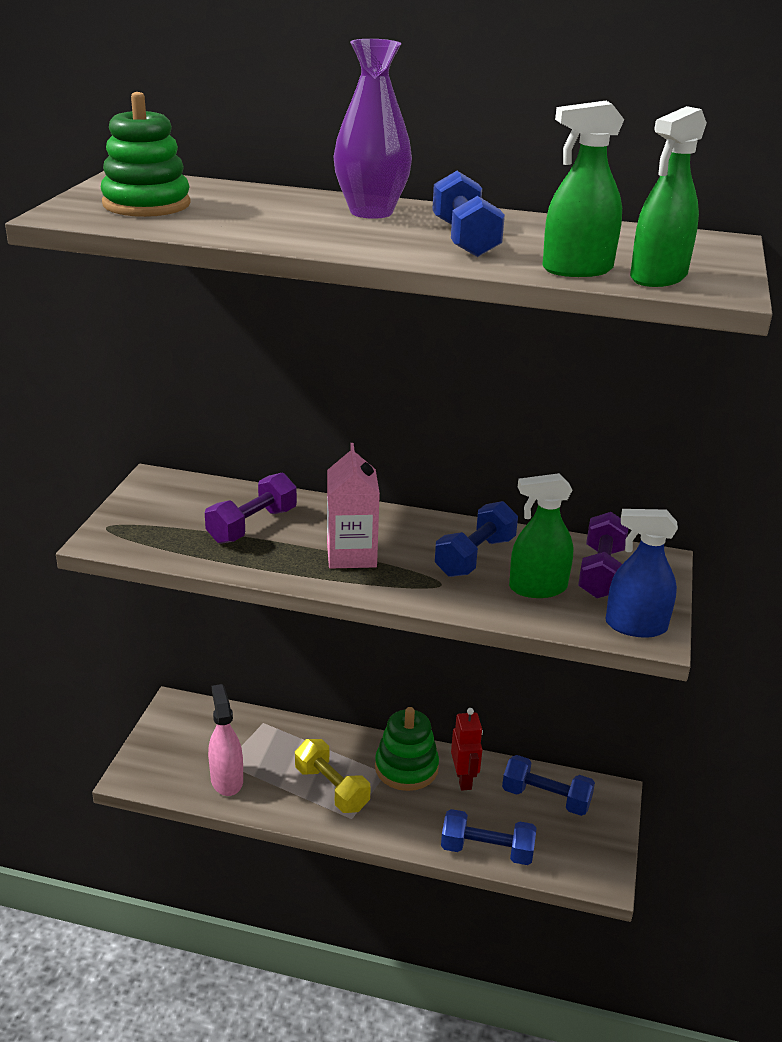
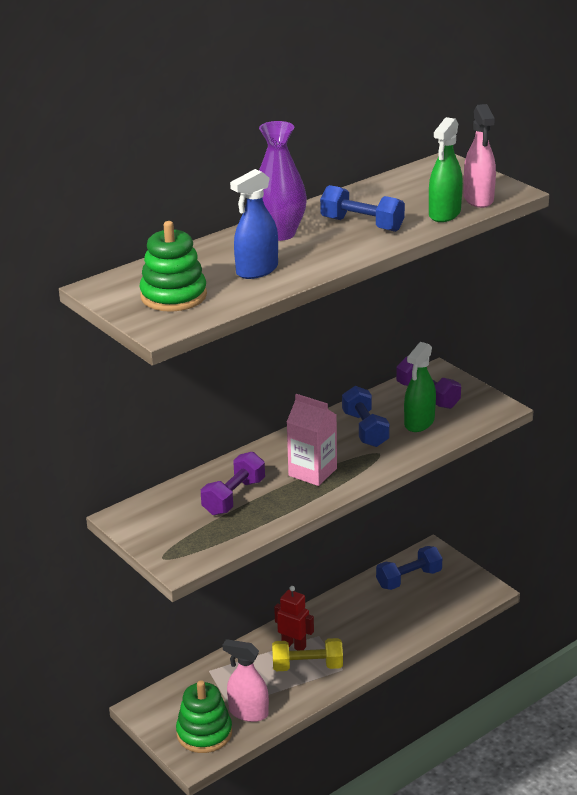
camera: 50 degrees left, 0 degrees up
(252, 525) = (234, 497): purple dumbbell -> purple dumbbell turned 45 degrees clockwise
(406, 768) = (323, 624): green stacking toy -> green stacking toy (204, 733)
(464, 779) = (359, 604): red robot -> red robot (294, 645)
(487, 850) = (425, 625): blue dumbbell -> none
(635, 626) = (486, 409): blue spray bottle -> blue spray bottle (257, 270)
(658, 277) = (478, 199): green spray bottle -> pink spray bottle

